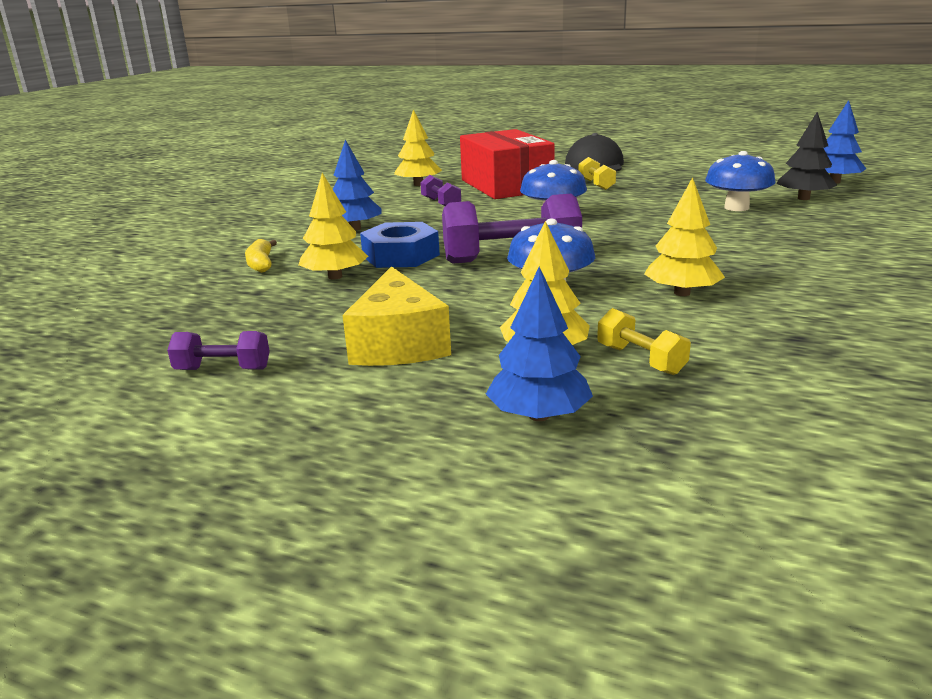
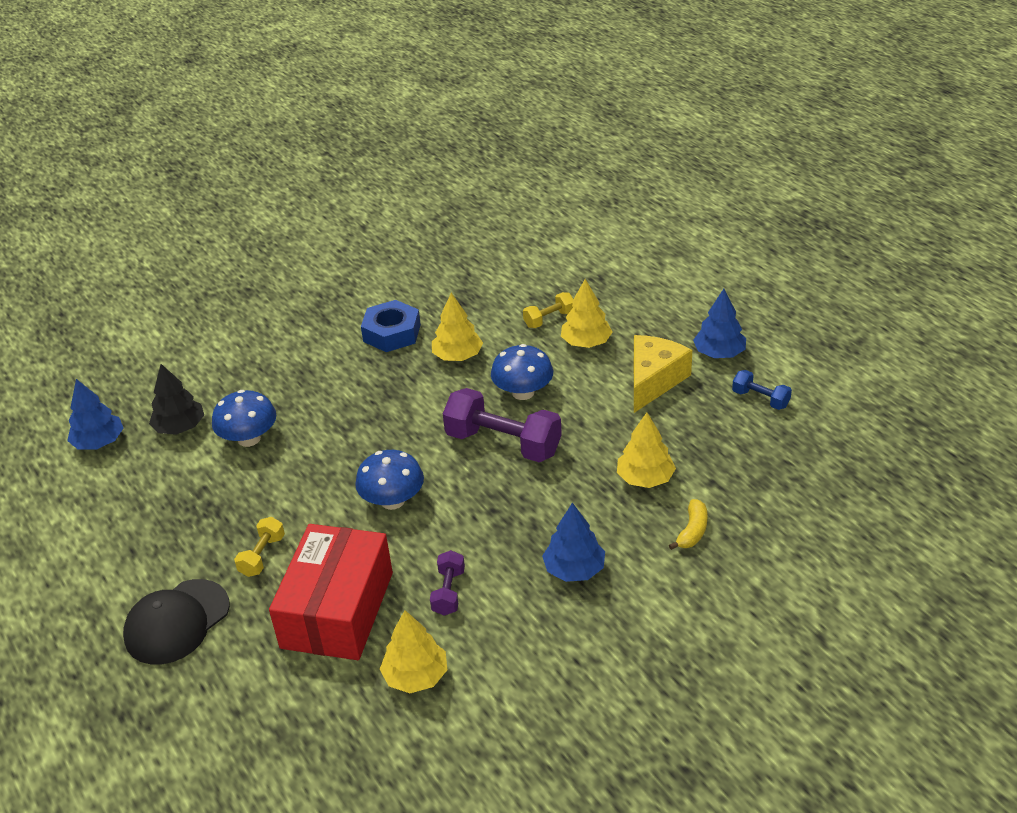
camera: 145 degrees left, 15 degrees up
(223, 369) = (760, 399): purple dumbbell -> blue dumbbell
(401, 255) = (575, 489): blue nut -> blue nut (392, 333)
(539, 415) = (629, 308): blue tree -> blue tree (719, 353)
(640, 360) = (549, 319): yellow dumbbell -> yellow dumbbell turned 60 degrees clockwise

